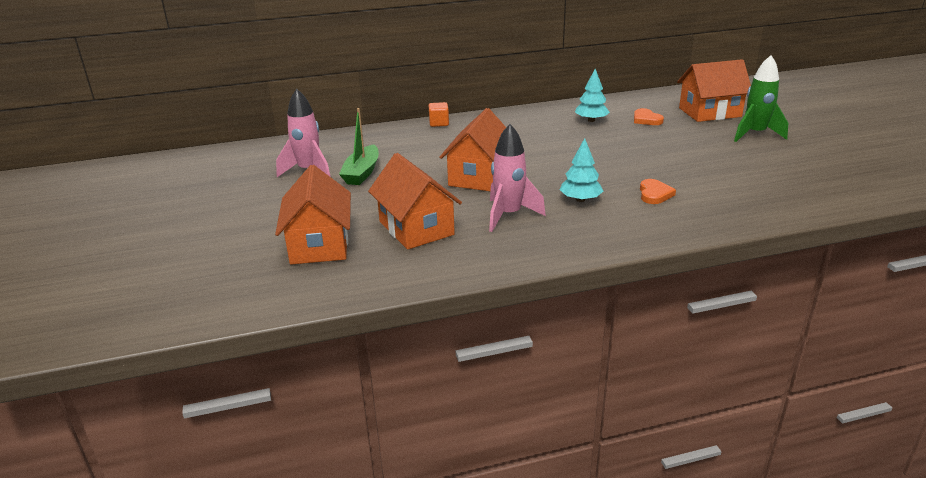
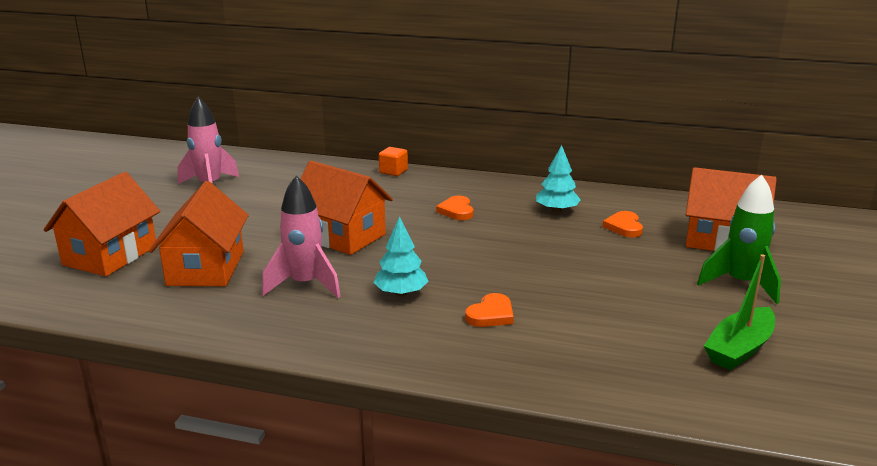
camera: 30 degrees right, 5 degrees down
(362, 173) = (248, 200): green boat -> green boat (739, 348)
(478, 176) = (342, 236): orange house -> orange house turned 75 degrees clockwise
(529, 138) = (457, 211): none -> orange heart

